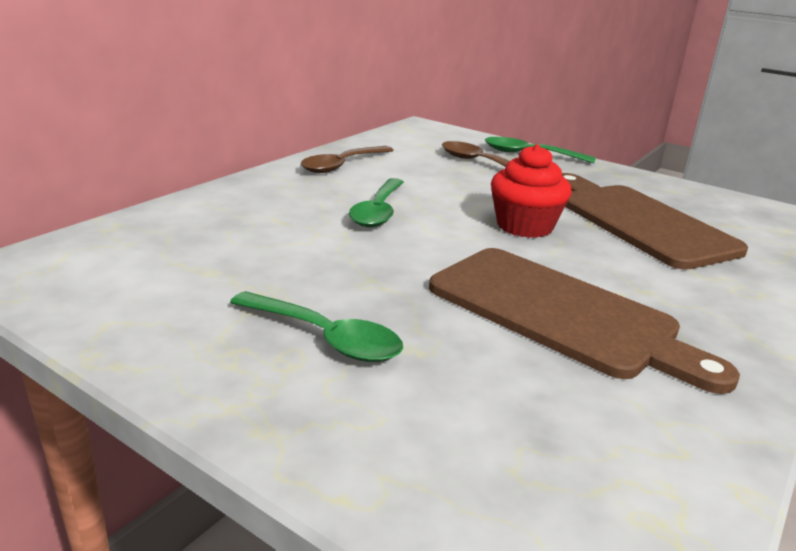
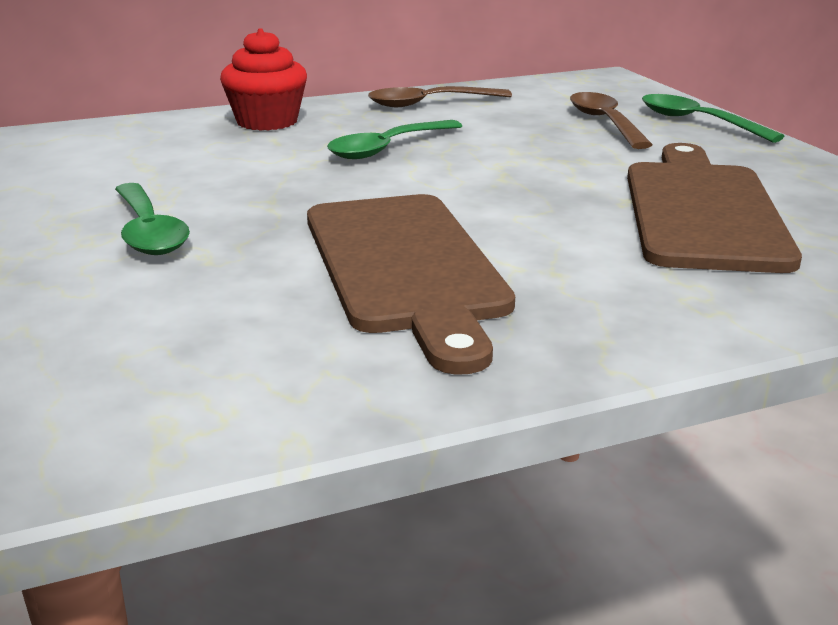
camera: 35 degrees right, 0 degrees up
(524, 226) = (531, 188): red cupcake -> red cupcake (267, 121)

